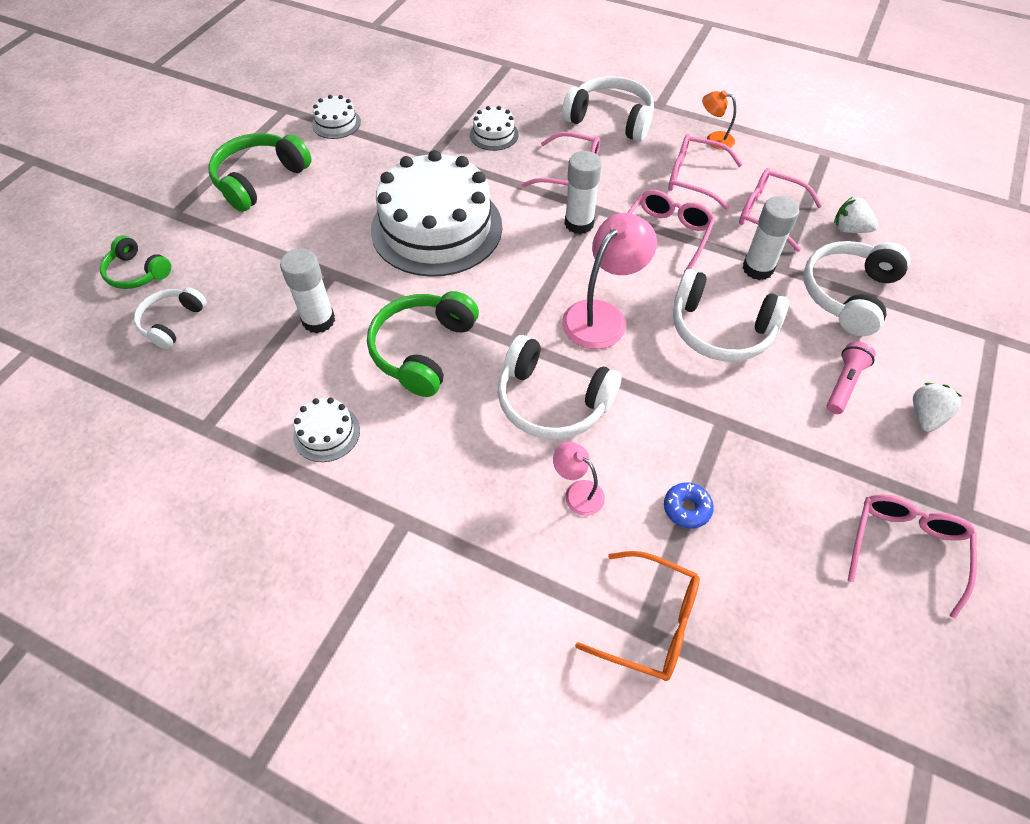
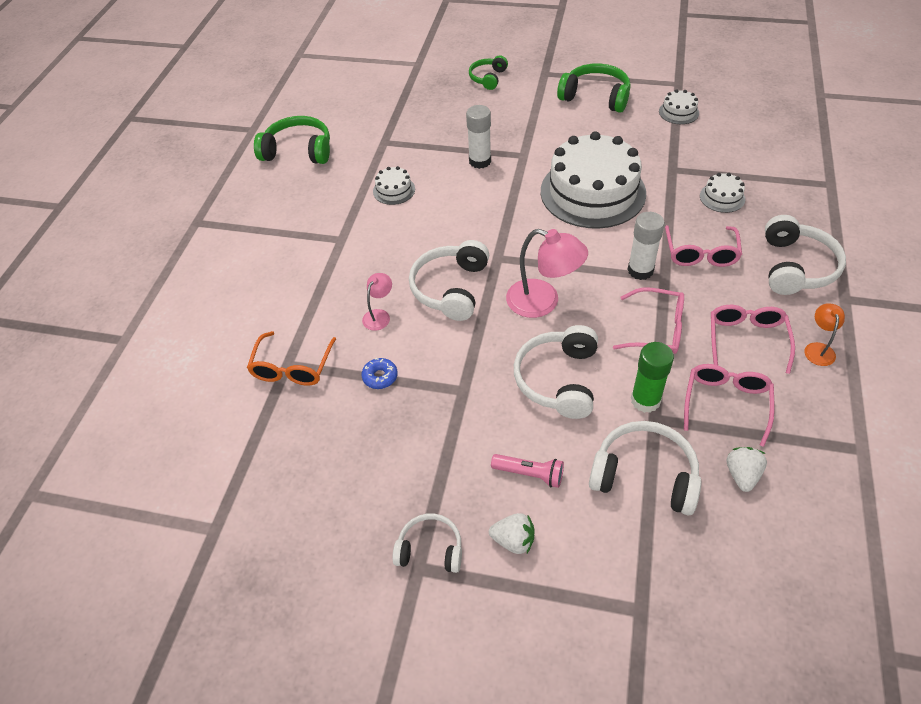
camera: 80 degrees right, 5 degrees down
(172, 322) = (455, 104): white headphones -> white headphones (430, 549)
(423, 350) = (473, 214): green headphones -> green headphones (298, 151)
(757, 268) = (645, 400): white glue stick -> green glue stick
(905, 549) = (374, 520): pink glasses -> none

